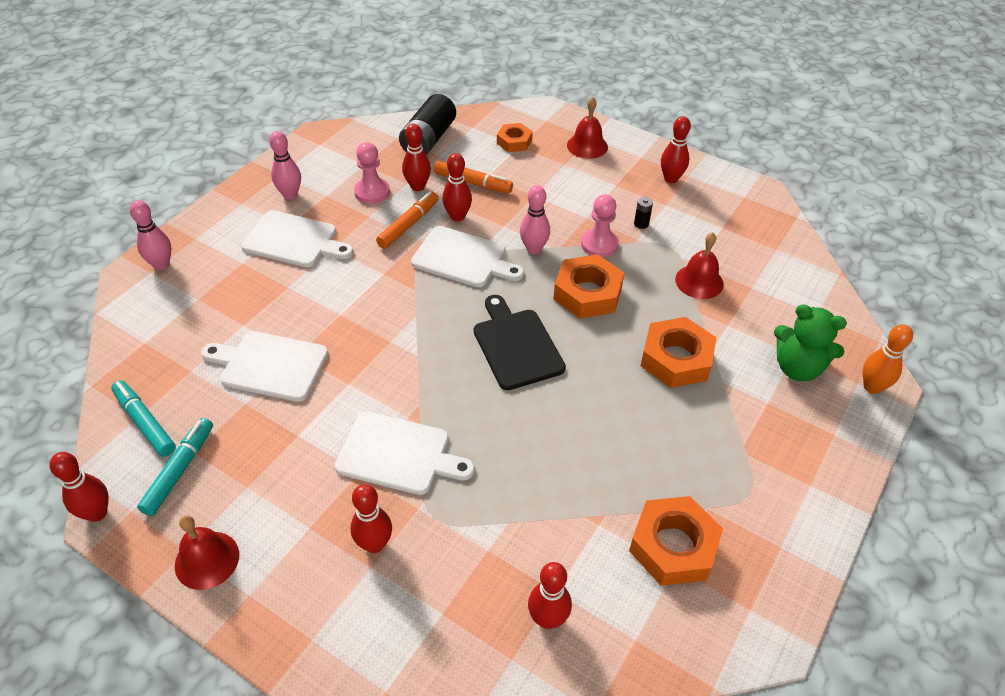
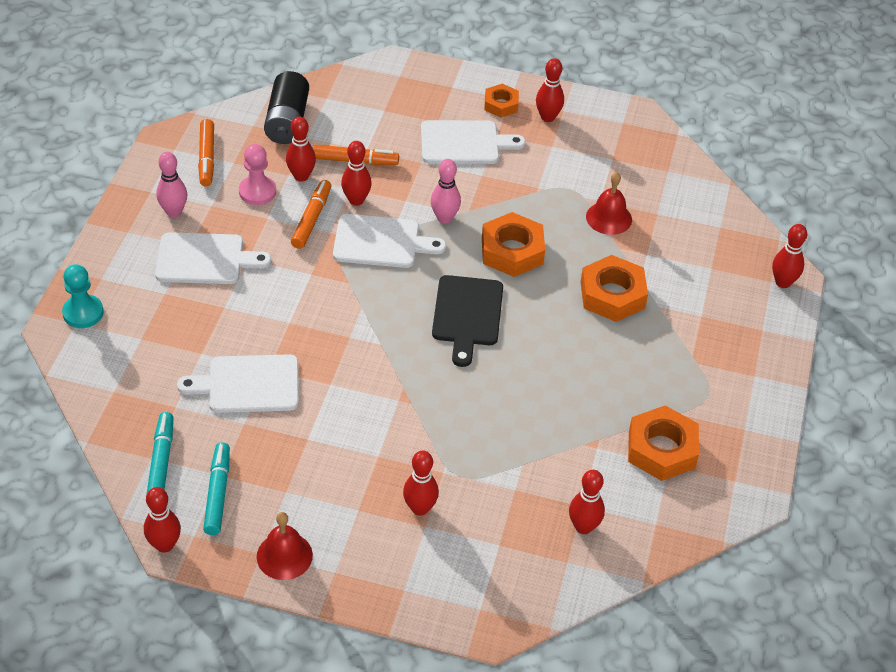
camera: 20 degrees left, 0 degrees up
(145, 423) = (161, 462): turquoise marker -> turquoise marker turned 60 degrees clockwise
(161, 264) = (83, 313): pink bowling pin -> turquoise pawn
(343, 156) = (207, 157): none -> orange marker
(398, 454) = (405, 433): white cutting board -> white cutting board (464, 143)
(514, 142) = (377, 106): orange nut -> orange nut (501, 104)
(516, 345) = (467, 315): black cutting board -> black cutting board turned 135 degrees counterclockwise
(587, 146) = (452, 97): red bell -> none
(599, 244) = (504, 200): pink pawn -> none
(641, 224) = (536, 171): black battery -> none
(797, 368) = (717, 279): green teddy bear -> none
(872, 387) = (783, 282): orange bowling pin -> red bowling pin

